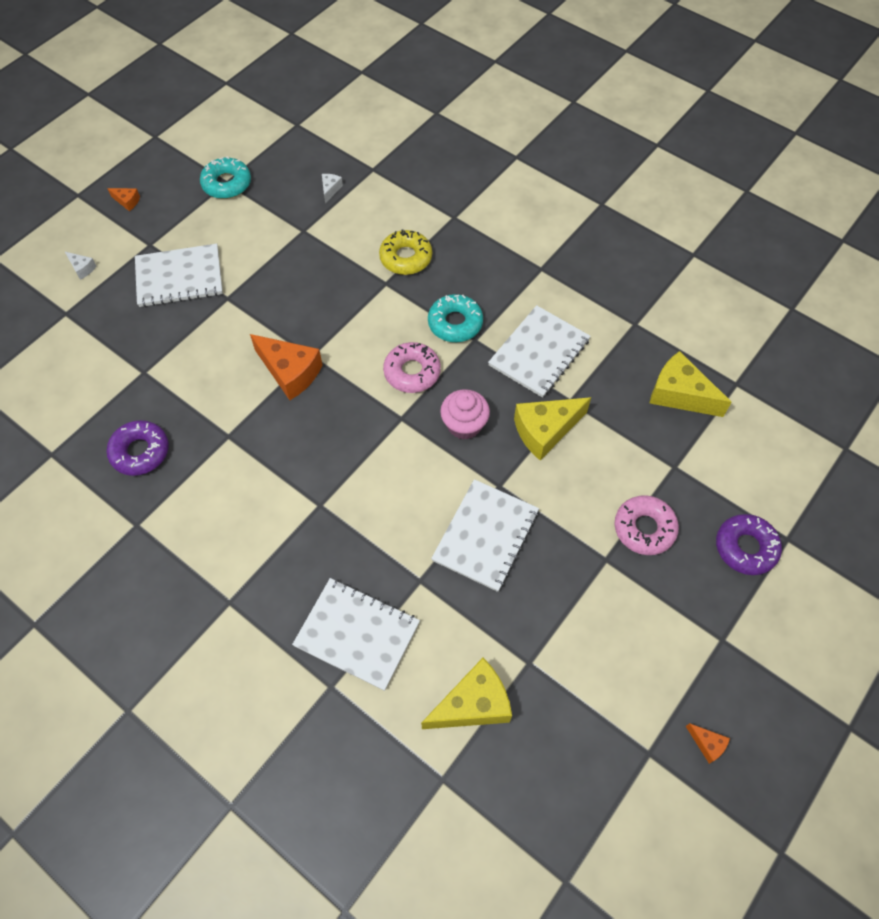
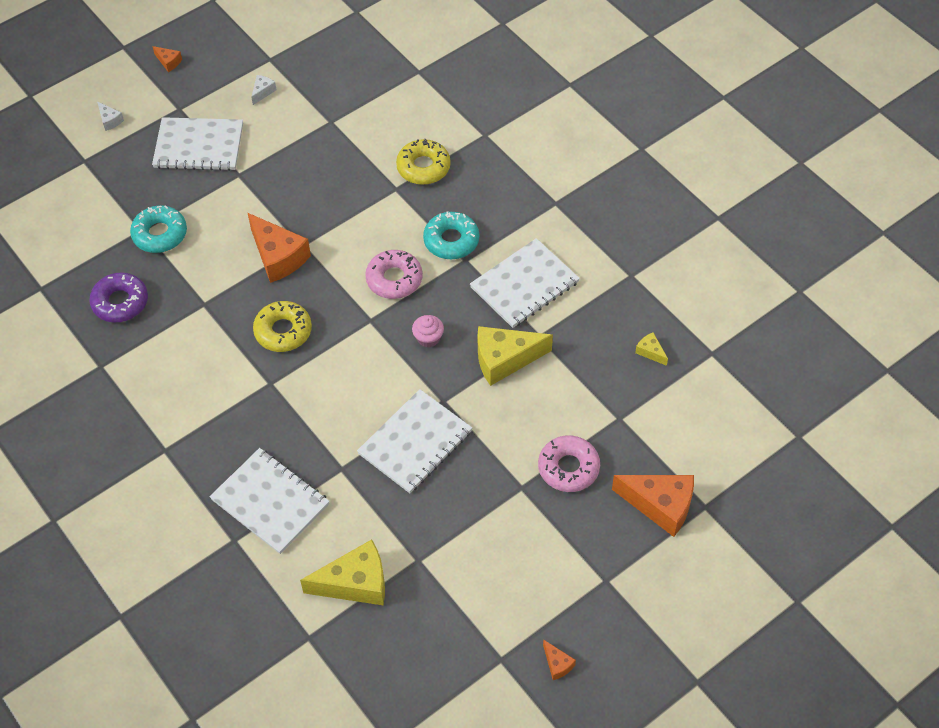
camera: 15 degrees right, 5 degrees down
(227, 184) = (269, 61): turquoise donut -> turquoise donut (160, 234)
(317, 447) = (283, 331): none -> yellow donut
(330, 189) = (370, 85): white cheese -> white cheese (263, 92)
(464, 425) = (428, 338): pink cupcake -> pink cupcake, size x0.66
(679, 394) = (650, 352): yellow cheese -> yellow cheese, size x0.46
(745, 547) = (660, 506): purple donut -> orange cheese

